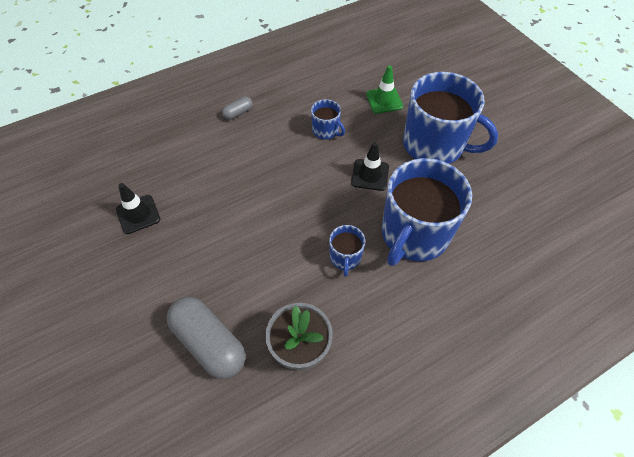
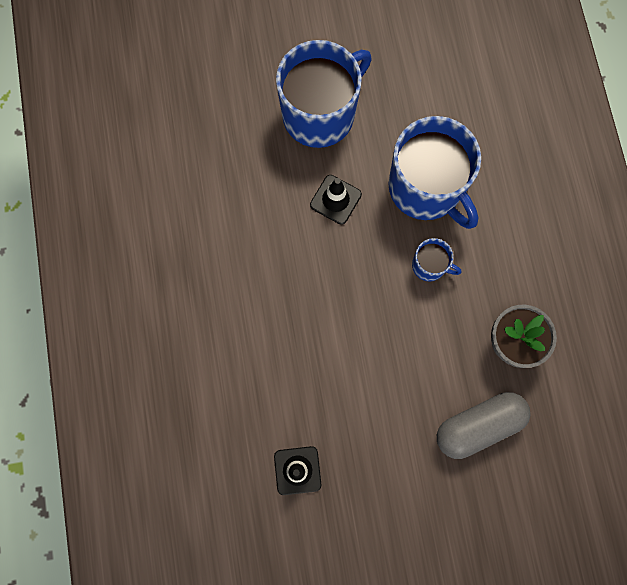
camera: 70 degrees left, 20 degrees up
(238, 113) = (181, 316): grey capsule -> none
(326, 130) = (252, 222): blue mug -> none
(384, 100) = (230, 137): green traffic cone -> none

